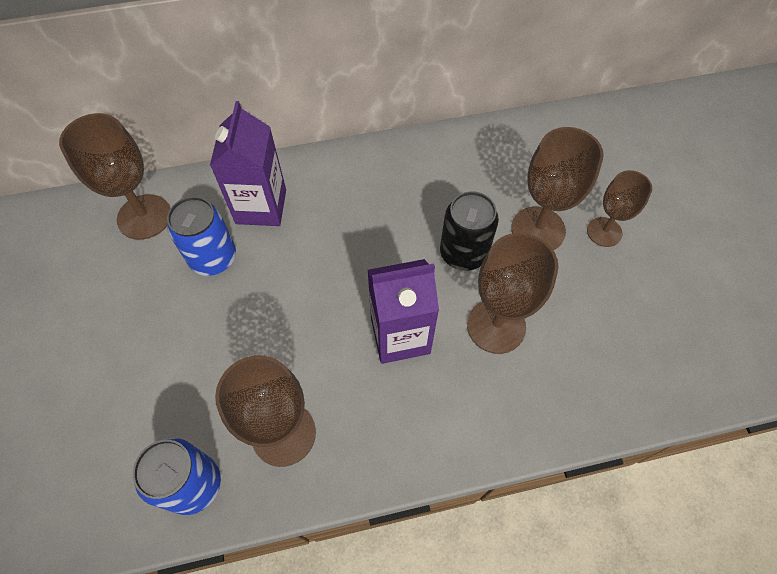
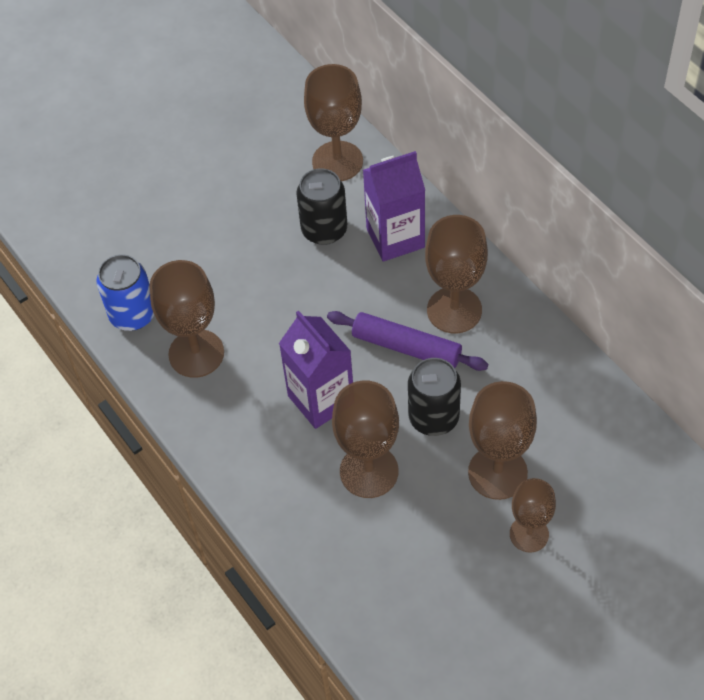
camera: 70 degrees right, 5 degrees down
(213, 258) = (324, 230): blue can -> black can
(363, 195) = (454, 310): none -> brown goblet
(381, 244) = (406, 347): none -> purple rolling pin

